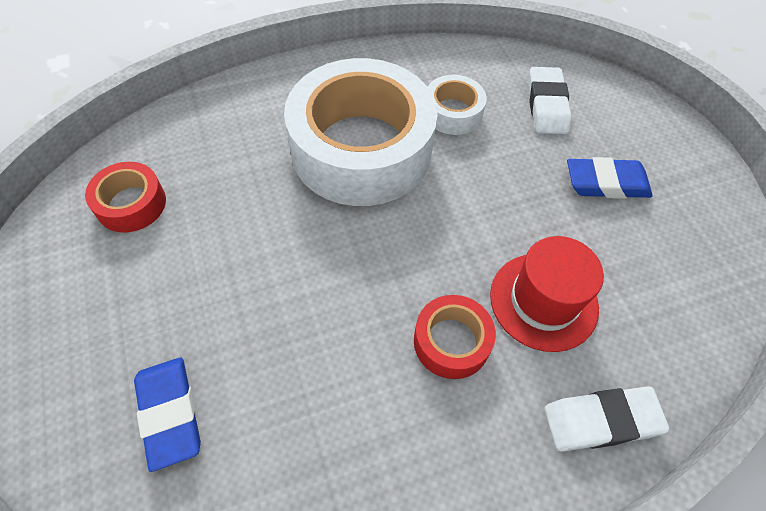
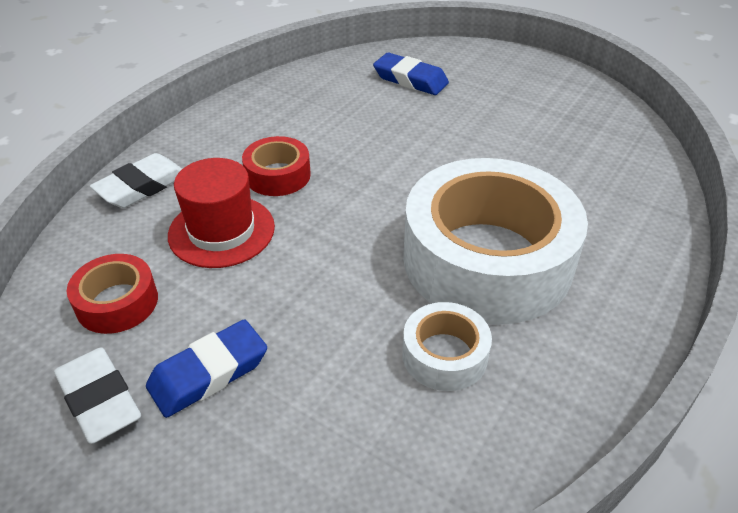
camera: 145 degrees right, 15 degrees down
(131, 204) = (584, 133): red tape -> red tape (117, 302)
(546, 105) = (343, 444): white eraser -> white eraser (99, 400)

